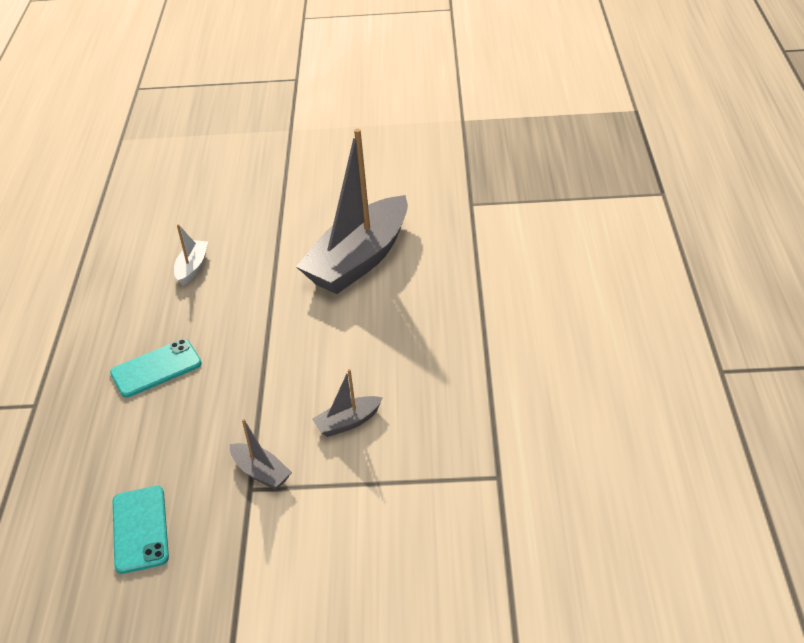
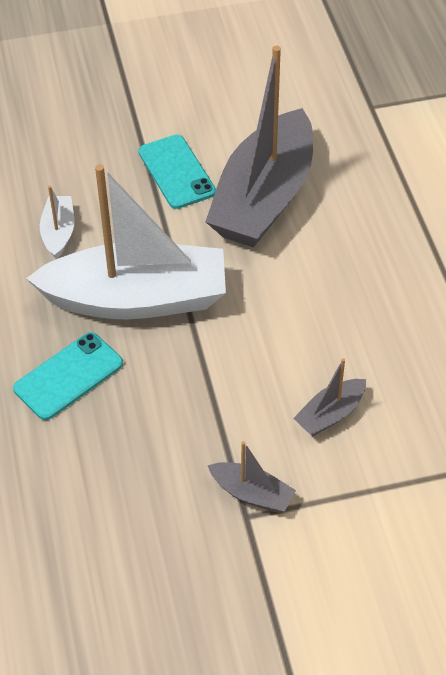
camera: 15 degrees left, 10 degrees up
(140, 529) = (135, 588): turquoise phone -> turquoise phone (176, 172)
(231, 320) = (136, 299): none -> white boat

